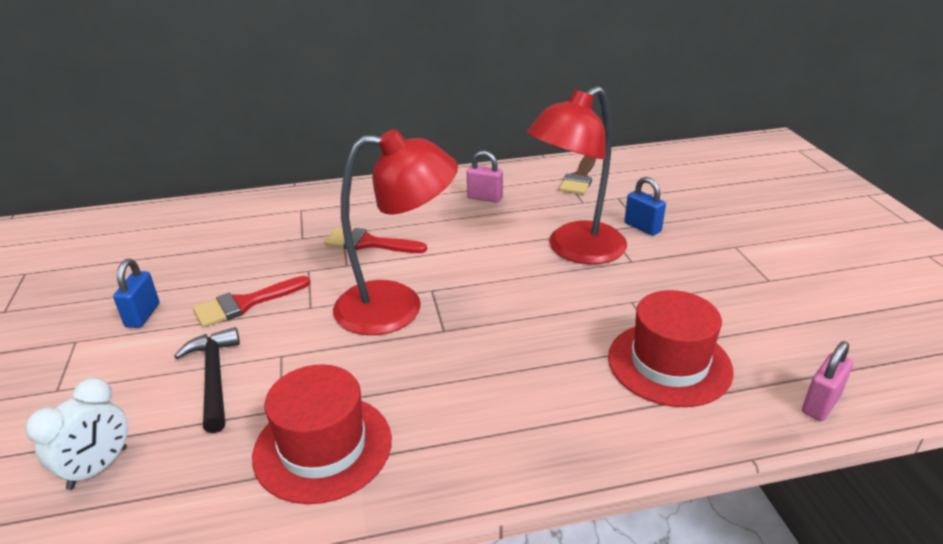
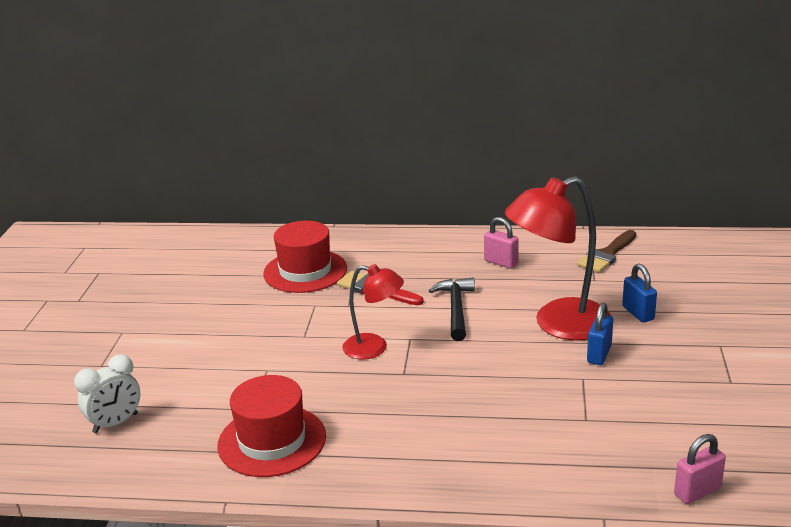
camera: 20 degrees right, 5 degrees down
(143, 315) = (175, 321): blue padlock -> blue padlock (599, 354)
(214, 377) = (212, 377): black hammer -> black hammer (456, 309)
(245, 303) = (254, 324): red brush -> none
(397, 307) = (374, 348): red lamp -> red lamp, size x0.58
(669, 363) = (582, 434): red hat -> red hat (305, 271)

